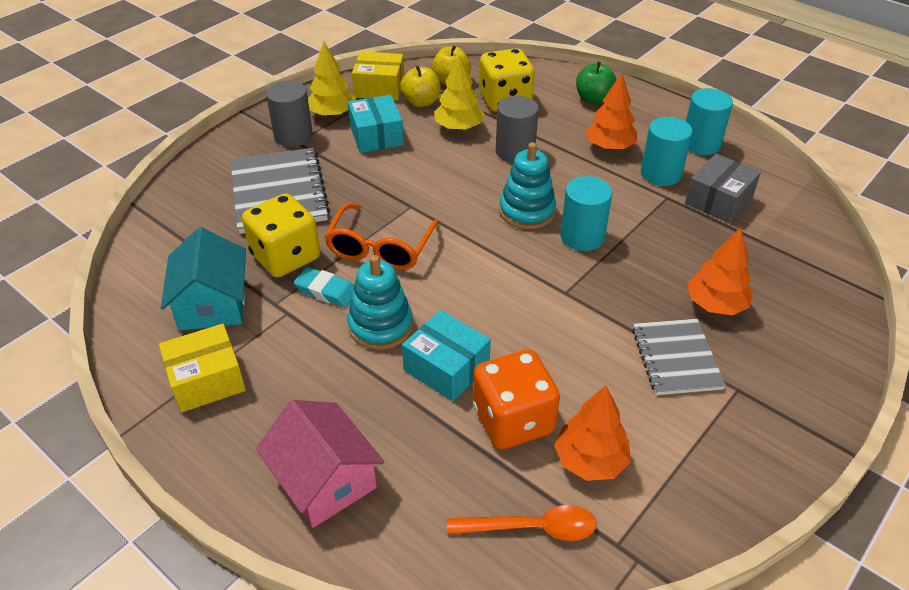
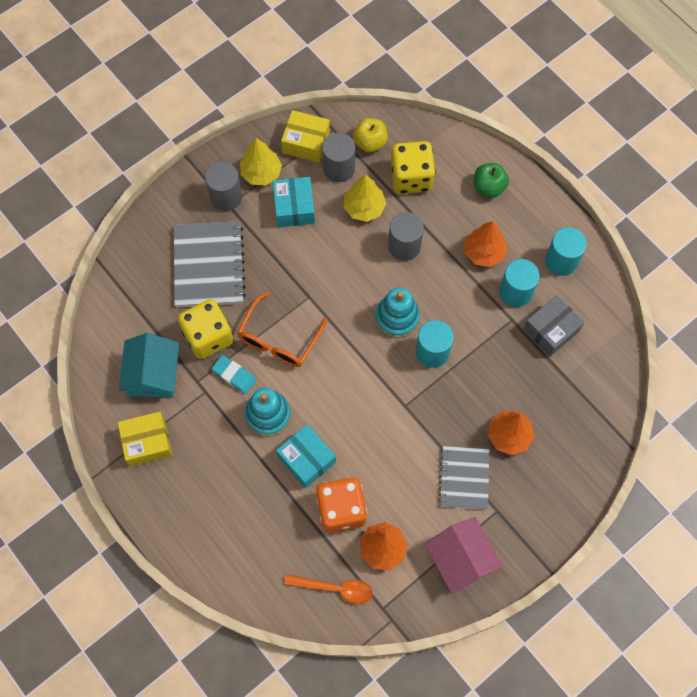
camera: 10 degrees right, 25 degrees up
(324, 480) = (216, 533): pink house -> pink house (461, 559)
(421, 102) = (339, 168): yellow apple -> grey cylinder

